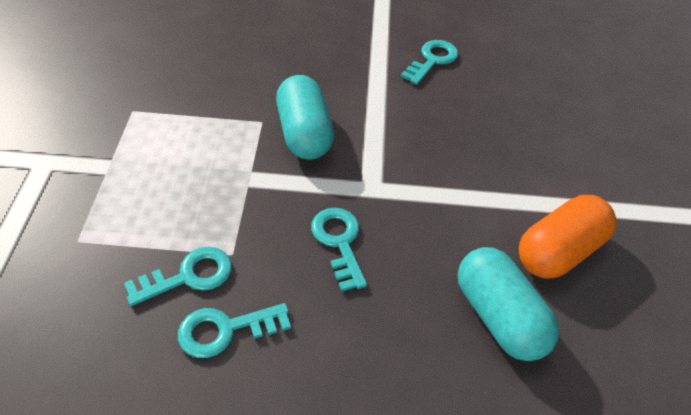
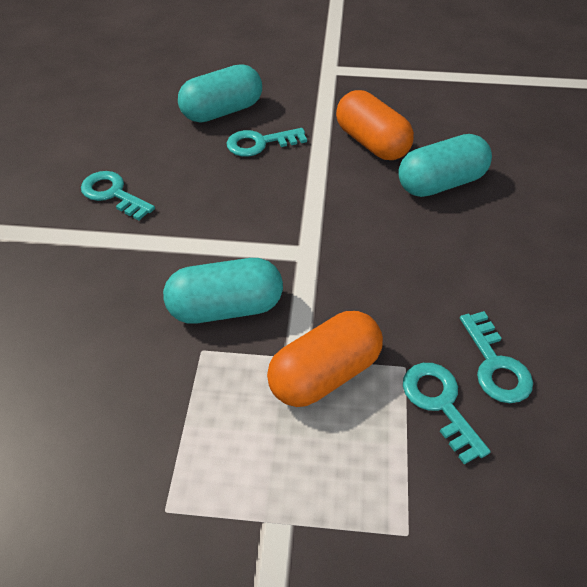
camera: 85 degrees left, 0 degrees up
(230, 196) = (325, 374): none -> orange capsule
(339, 242) = (379, 279): turquoise key -> turquoise key (260, 143)
(574, 122) = (222, 111): none -> turquoise capsule

